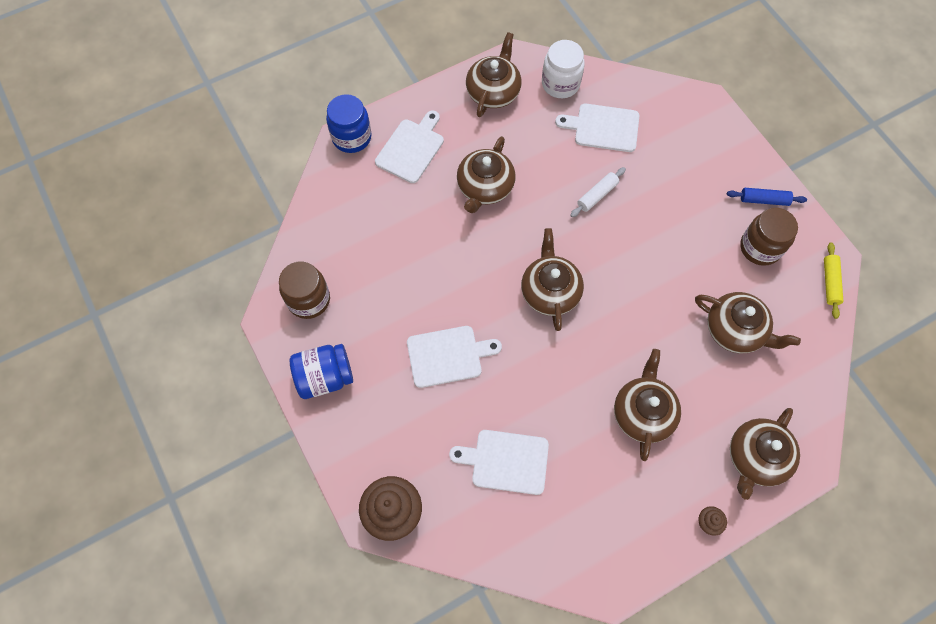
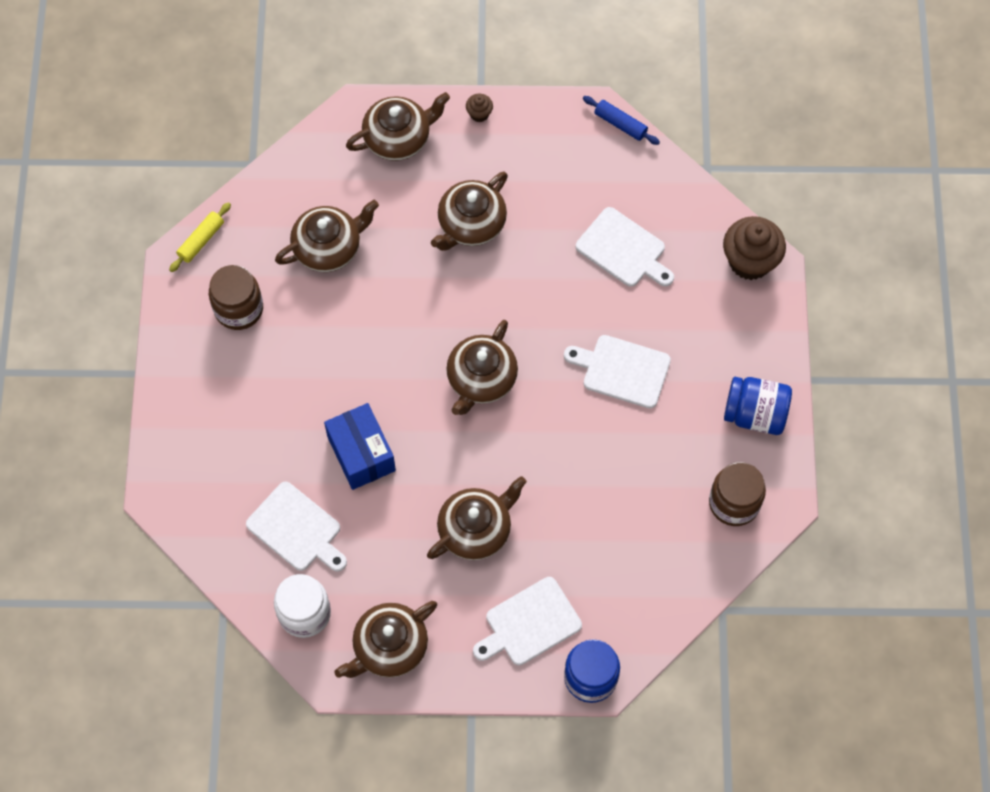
camera: 150 degrees left, 0 degrees up
(597, 195) = (361, 454): white rolling pin -> blue box
(735, 330) = (328, 247): brown teapot -> brown teapot turned 90 degrees clockwise
(764, 200) = (193, 353): blue rolling pin -> blue rolling pin (620, 124)

